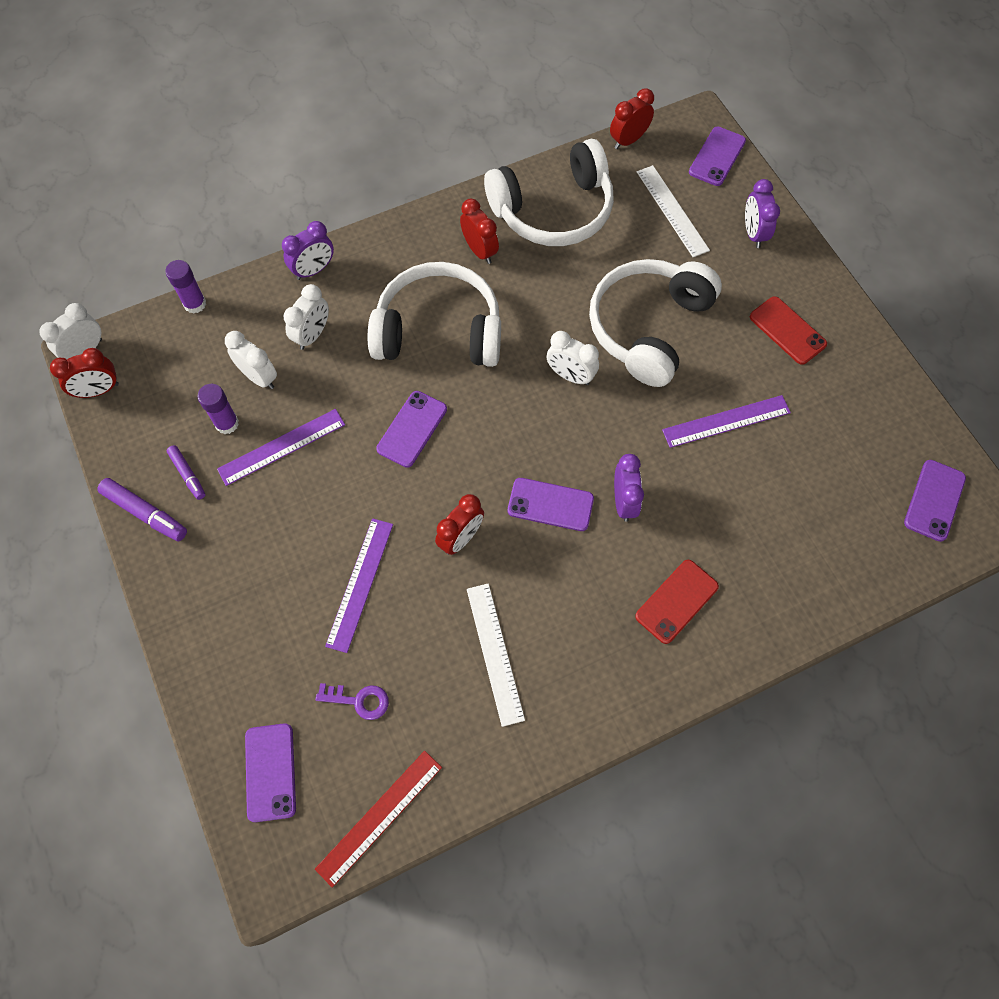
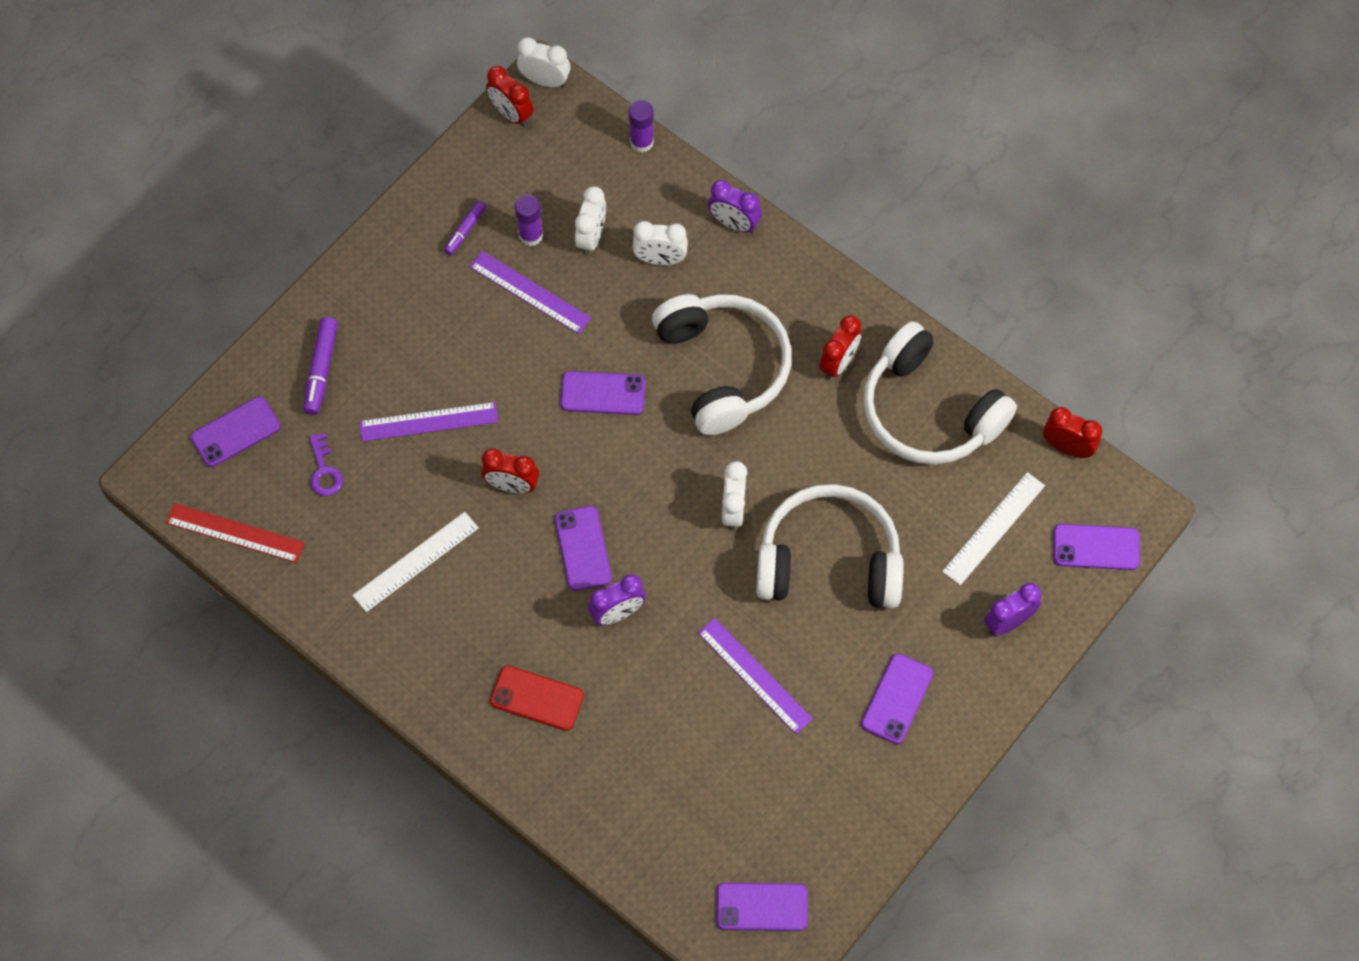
camera: 65 degrees right, 0 degrees up
(145, 513) = (413, 217): purple marker -> purple marker (321, 369)
(787, 330) = (897, 699): red phone -> purple phone

